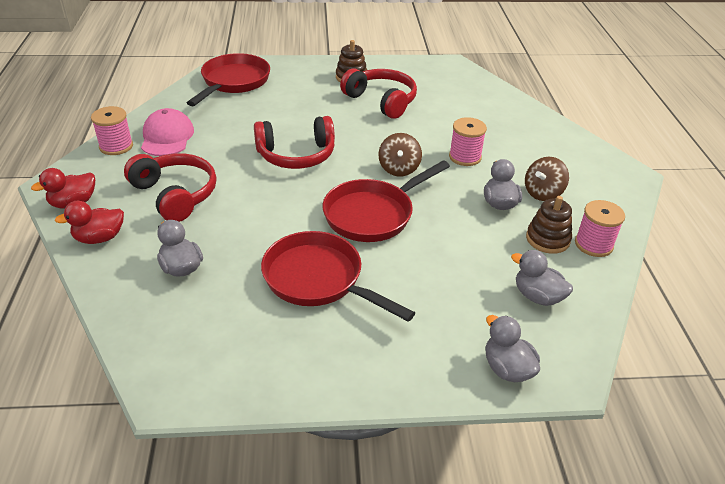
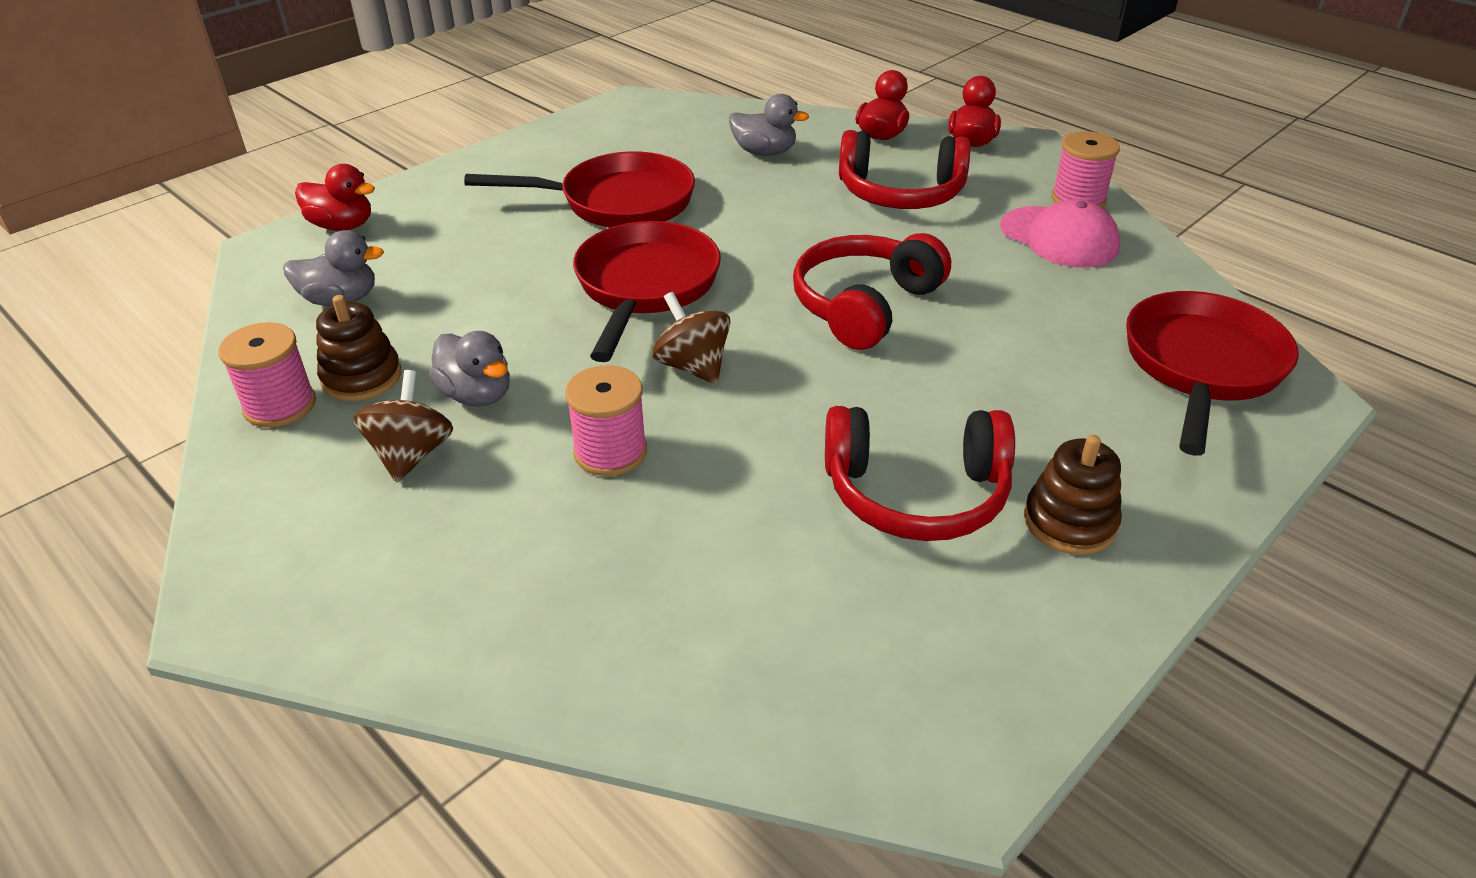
camera: 140 degrees right, 0 degrees up
(233, 82) = (1201, 367): red pan -> red pan turned 135 degrees counterclockwise
(507, 368) = (342, 226): grey duck -> red duck

